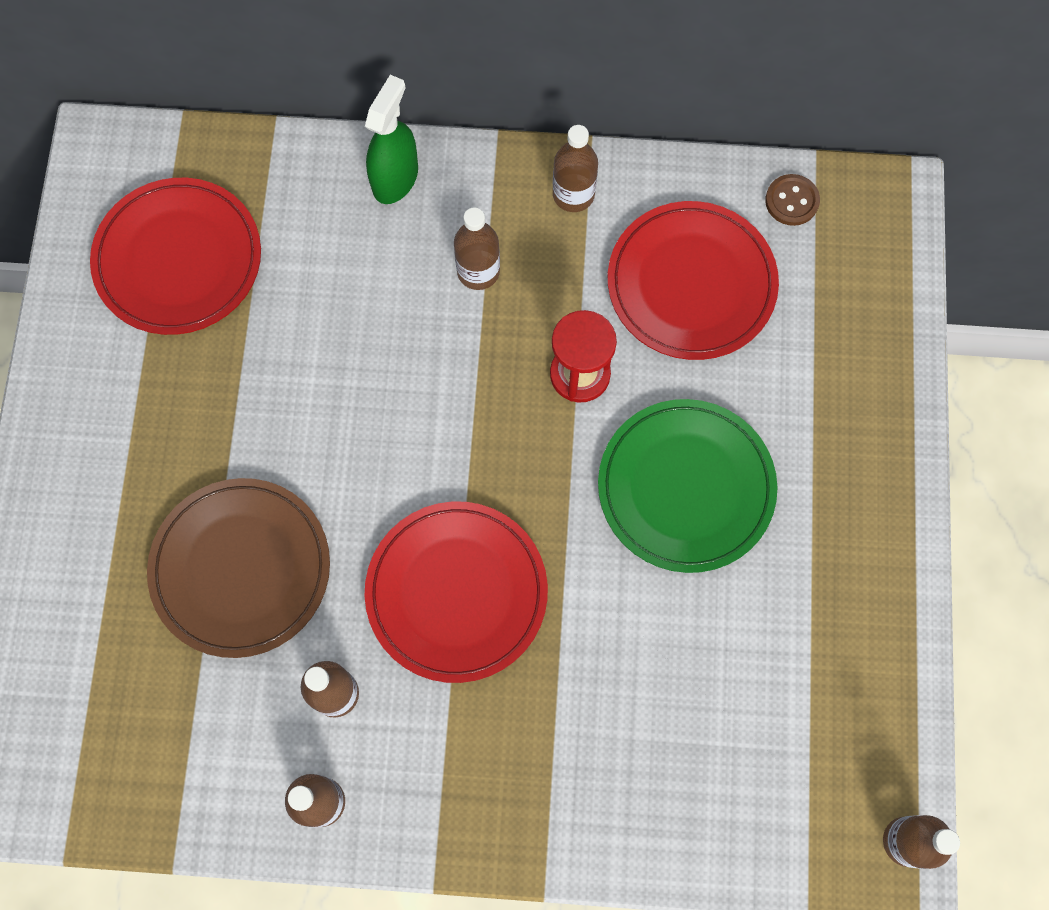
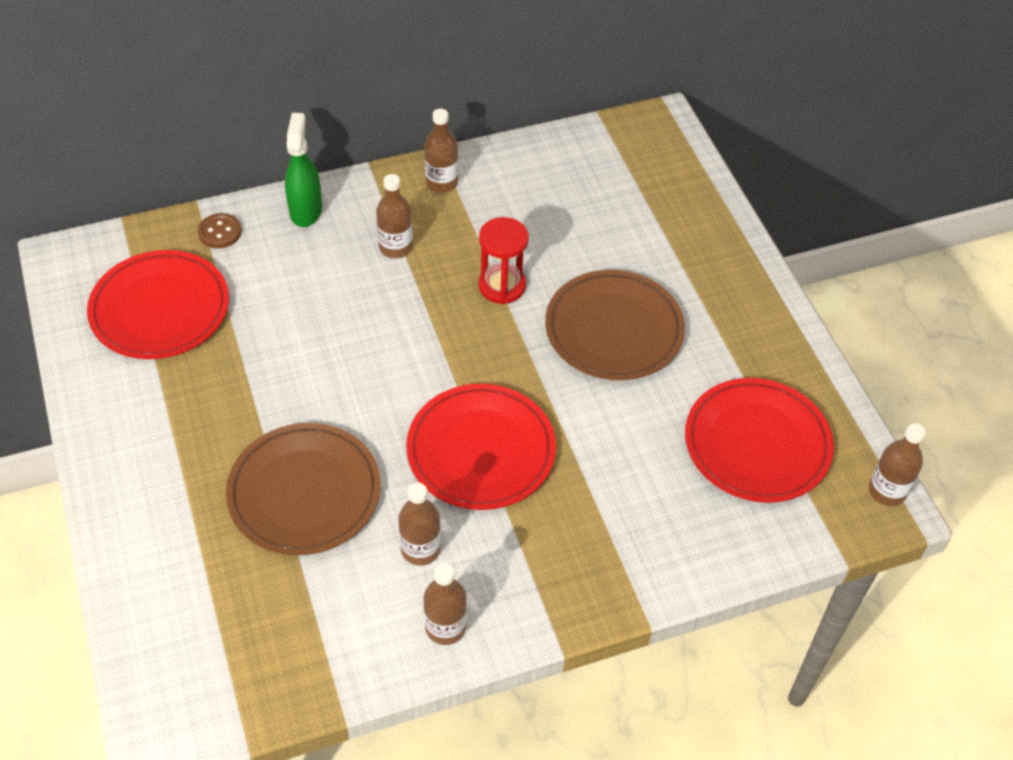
camera: 25 degrees left, 20 degrees down
(686, 487) = (614, 329): green plate -> brown plate
(691, 283) = (552, 209): red plate -> red plate (757, 443)
(791, 201) = (595, 142): brown button -> brown button (220, 232)

